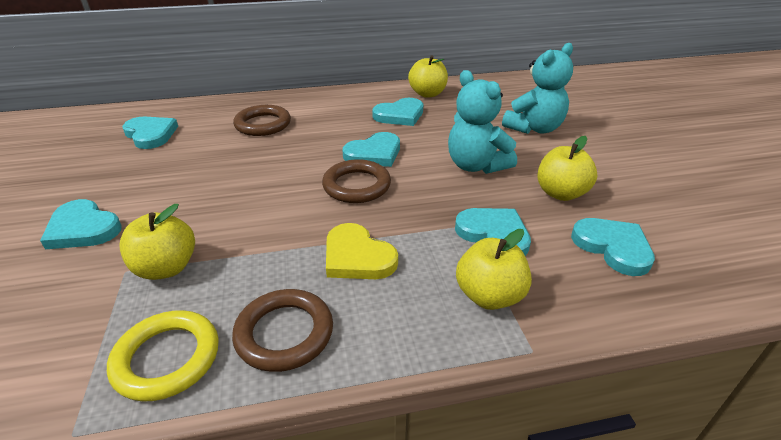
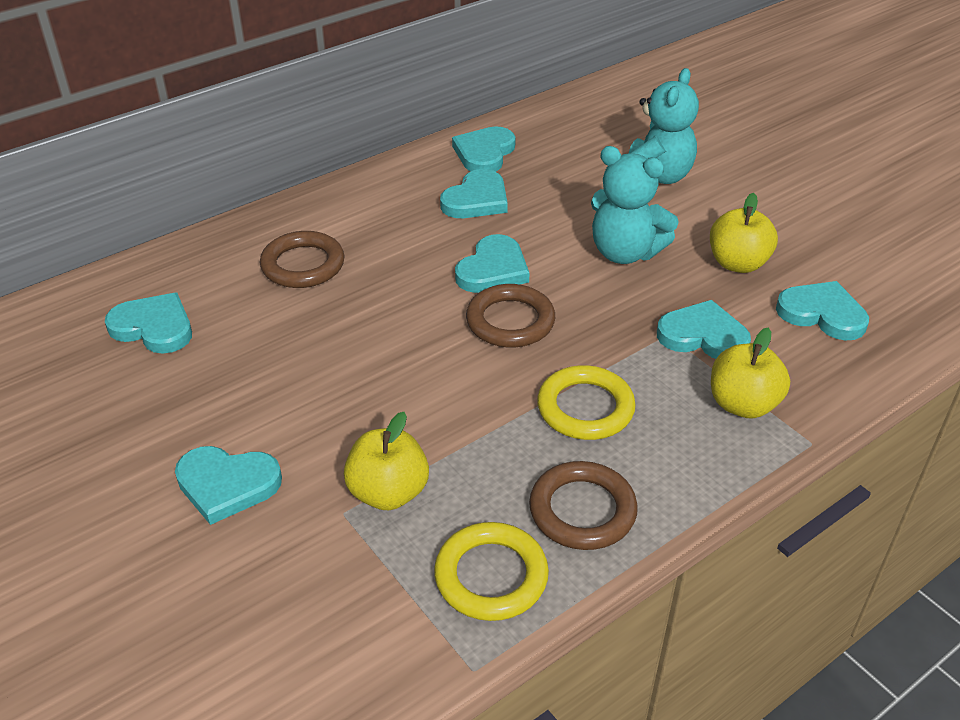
camera: 25 degrees left, 5 degrees up
(357, 257) = (585, 408): yellow heart -> yellow ring
(427, 94) = (484, 153): yellow apple -> turquoise heart

